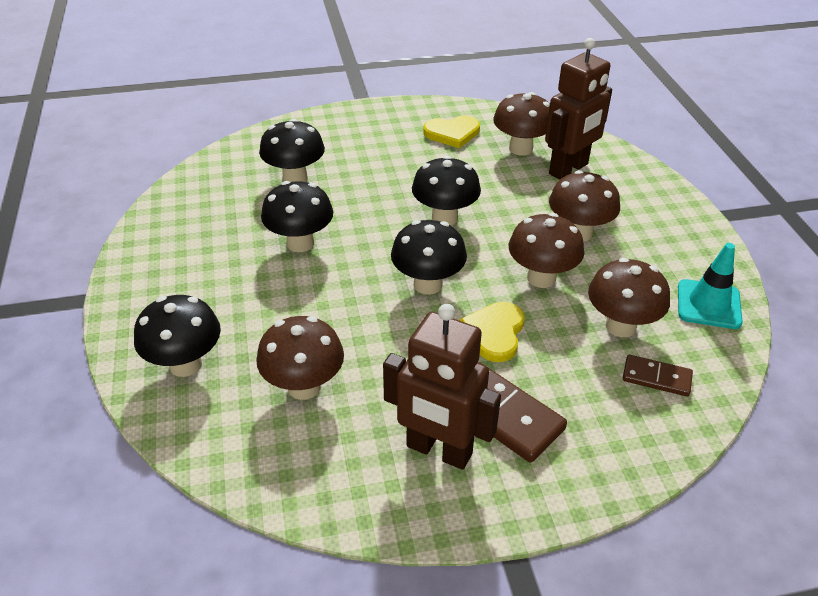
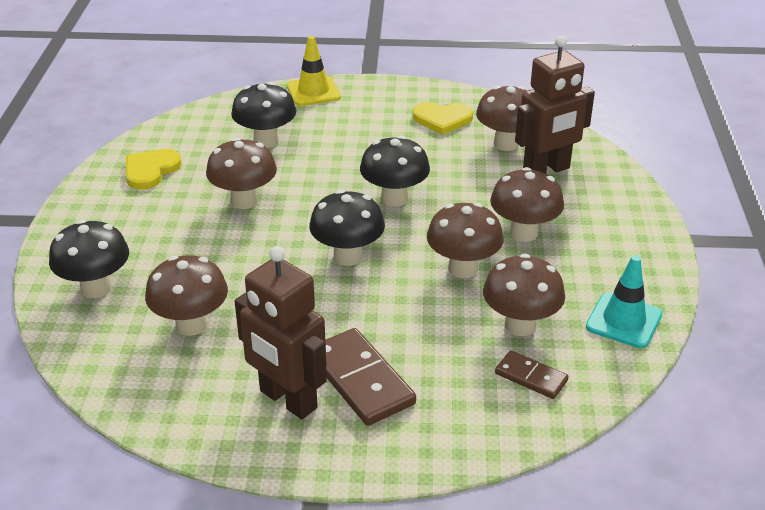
camera: 15 degrees right, 5 degrees down
(300, 243) = (244, 201): black mushroom -> brown mushroom
(319, 122) = (313, 92): none -> yellow traffic cone
(494, 333) = (391, 310): yellow heart -> yellow heart (150, 170)

